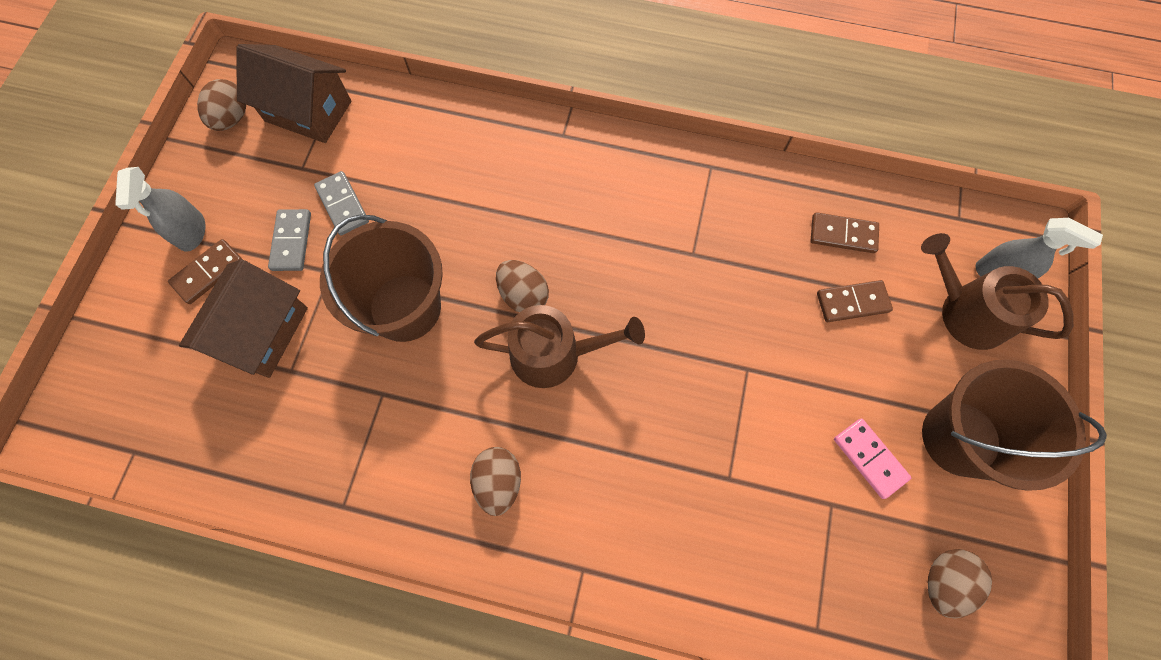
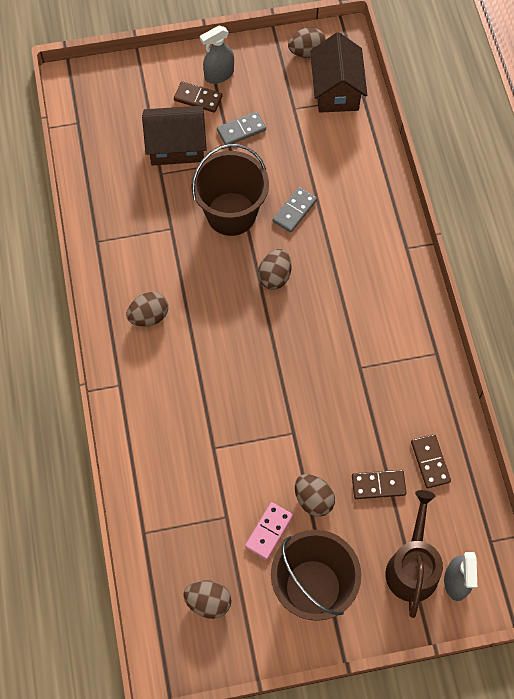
camera: 65 degrees right, 5 degrees down
(342, 205) = (281, 144): grey domino -> grey domino (294, 211)
(554, 354) = (244, 312): brown watering can -> none
(845, 385) = (313, 499): none -> brown egg
(852, 302) = (378, 485): brown domino -> brown domino turned 60 degrees counterclockwise

